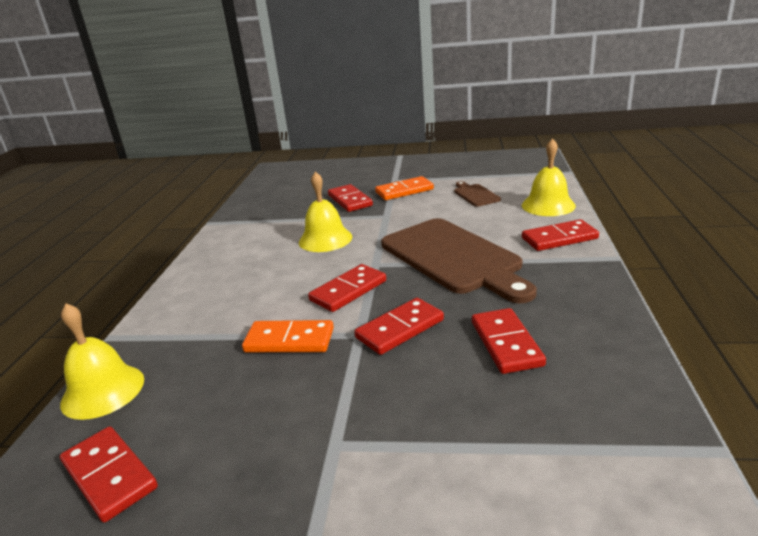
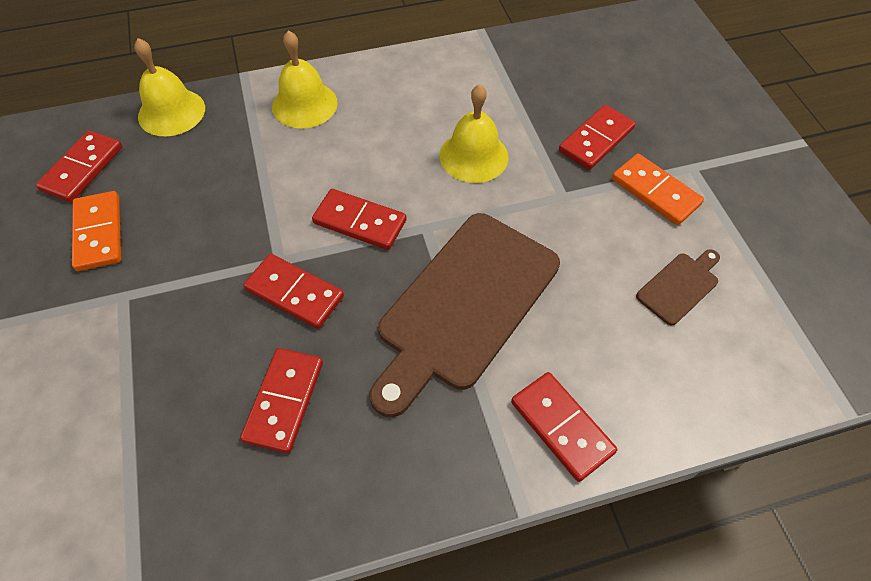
camera: 65 degrees right, 30 degrees up
(289, 340) = (259, 206): orange domino -> orange domino (99, 233)
(506, 343) = (284, 401): red domino -> red domino turned 45 degrees counterclockwise
(548, 205) = (678, 397): yellow bell -> yellow bell (304, 104)

